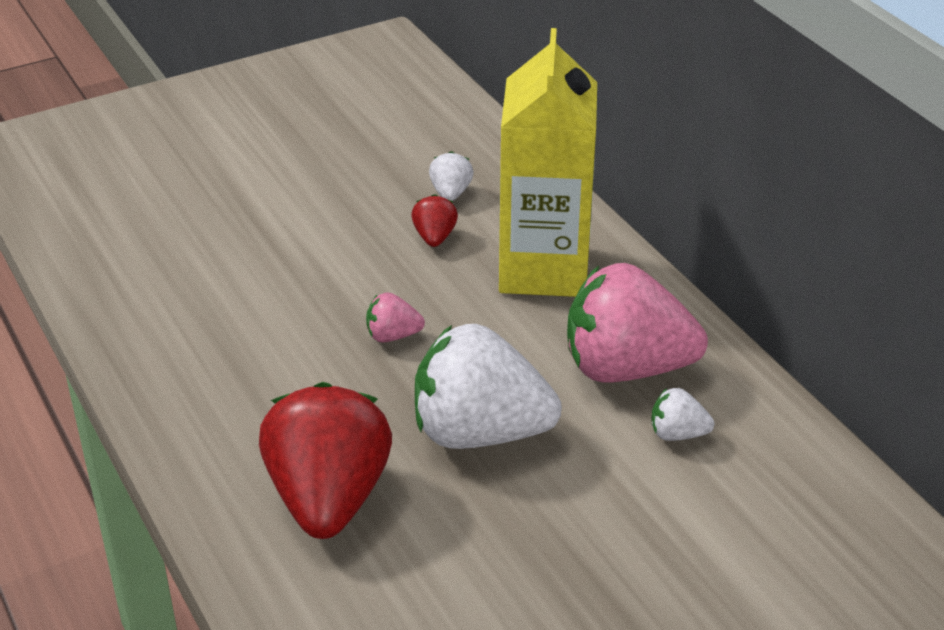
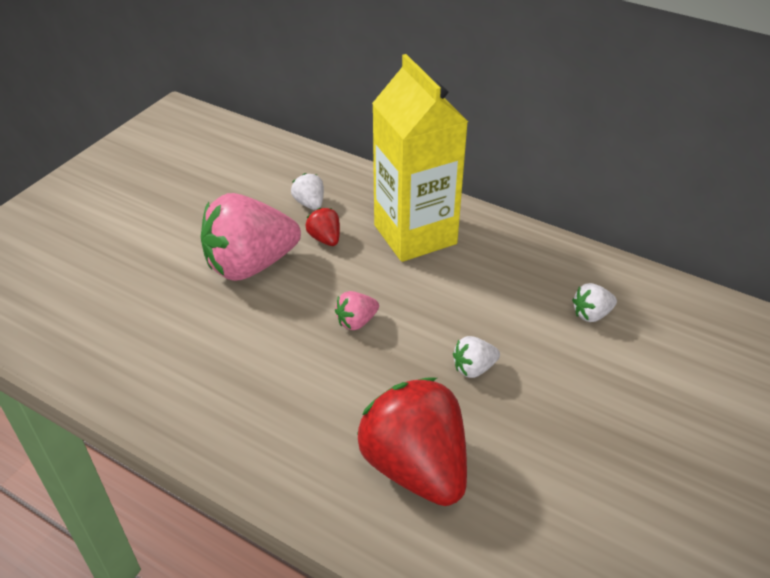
camera: 30 degrees left, 5 degrees up
(479, 433) = (474, 368): white strawberry -> white strawberry, size x0.43
(626, 368) = (523, 282): pink strawberry -> pink strawberry (250, 265)

